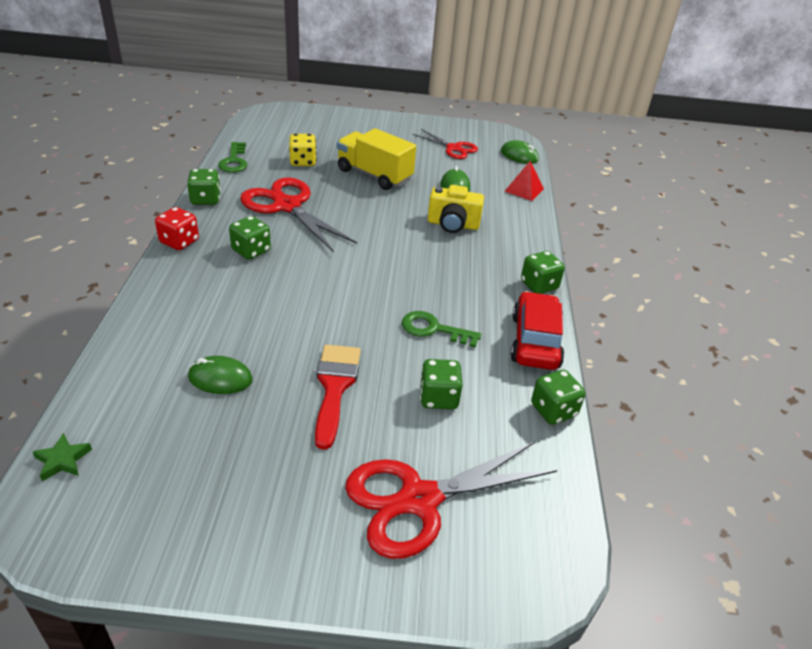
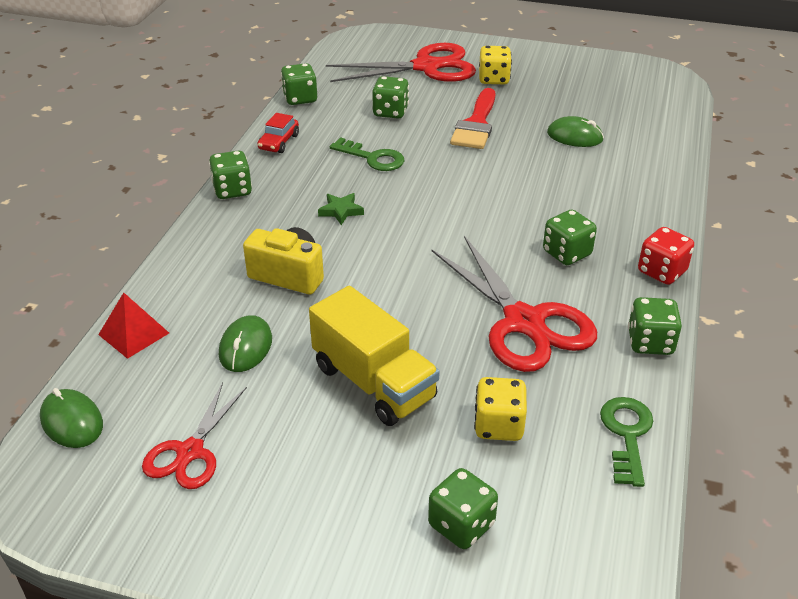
camera: 165 degrees left, 0 degrees up
(62, 460) = (676, 101): green star -> green star (341, 211)
(318, 480) = (494, 79): none -> yellow dice
(319, 132) = (461, 525): none -> green dice
(453, 148) = (190, 452): red scissors -> red scissors turned 120 degrees counterclockwise
(535, 341) = (279, 142): red car -> red car, size x0.55

